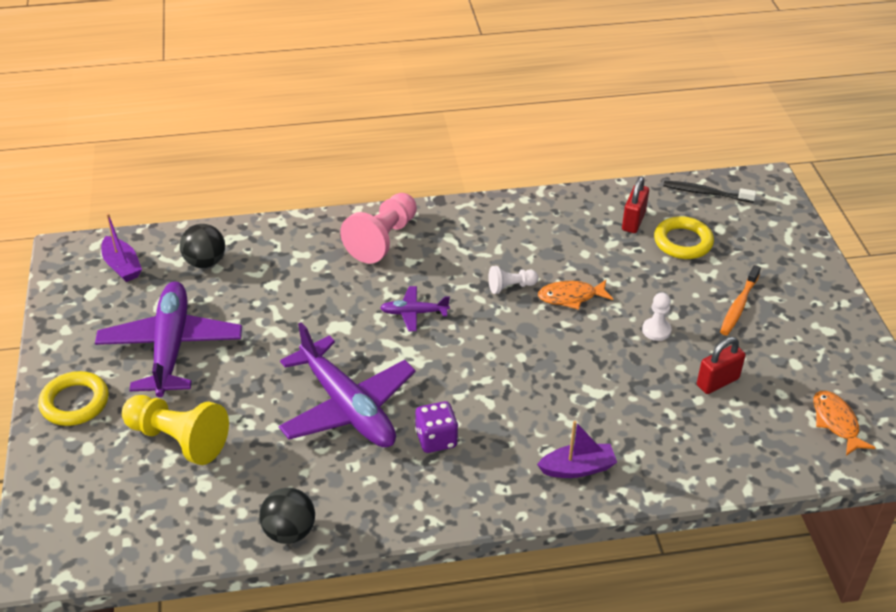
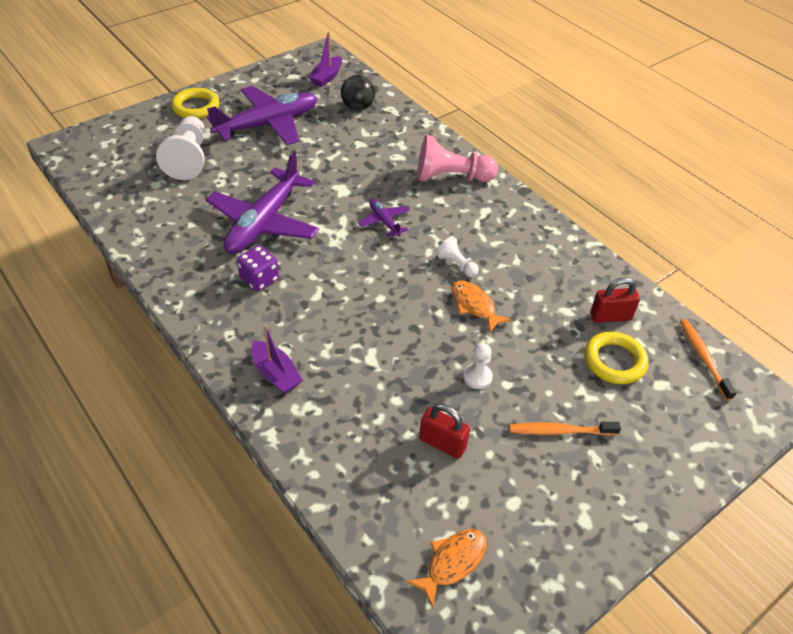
camera: 60 degrees right, 5 degrees up
(178, 439) = (189, 159): yellow pawn -> white pawn
(289, 531) = (133, 237): black ball -> none
(706, 193) = (703, 358): black toothbrush -> orange toothbrush

